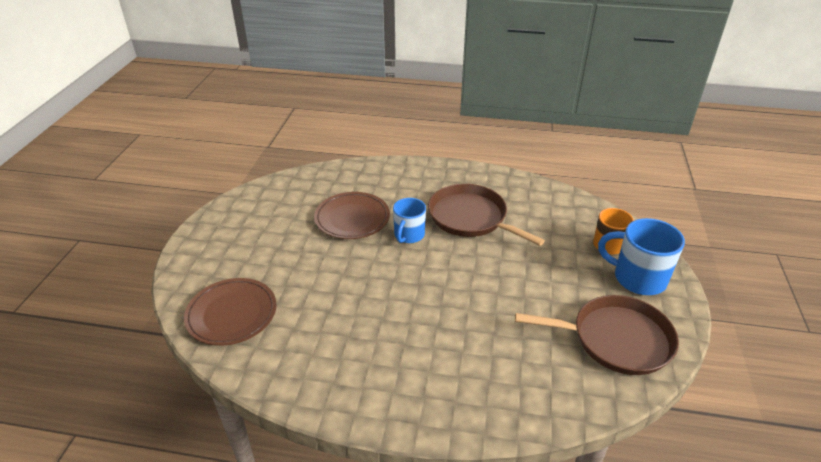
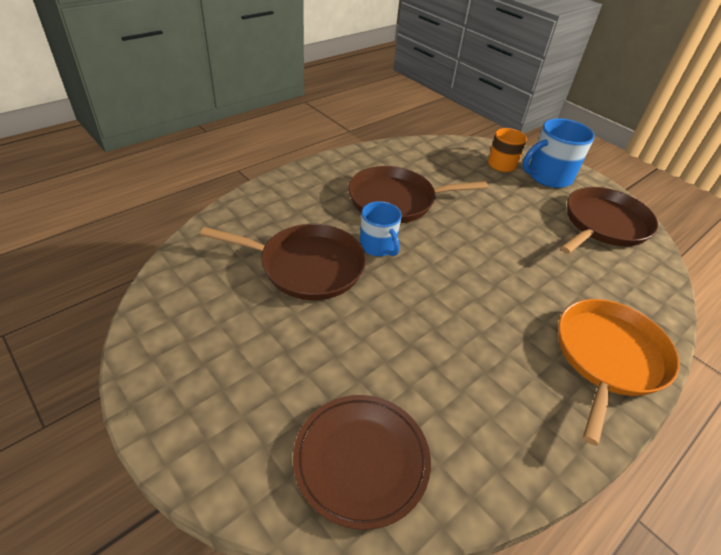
camera: 55 degrees left, 5 degrees up
(352, 218) = (307, 266): brown plate -> brown pan
(434, 397) = (608, 357): none -> orange pan

